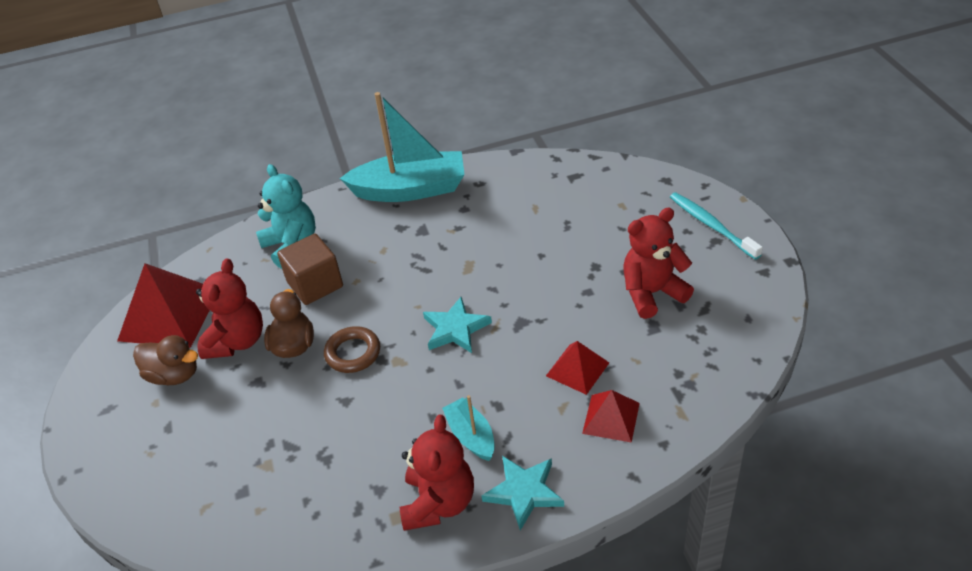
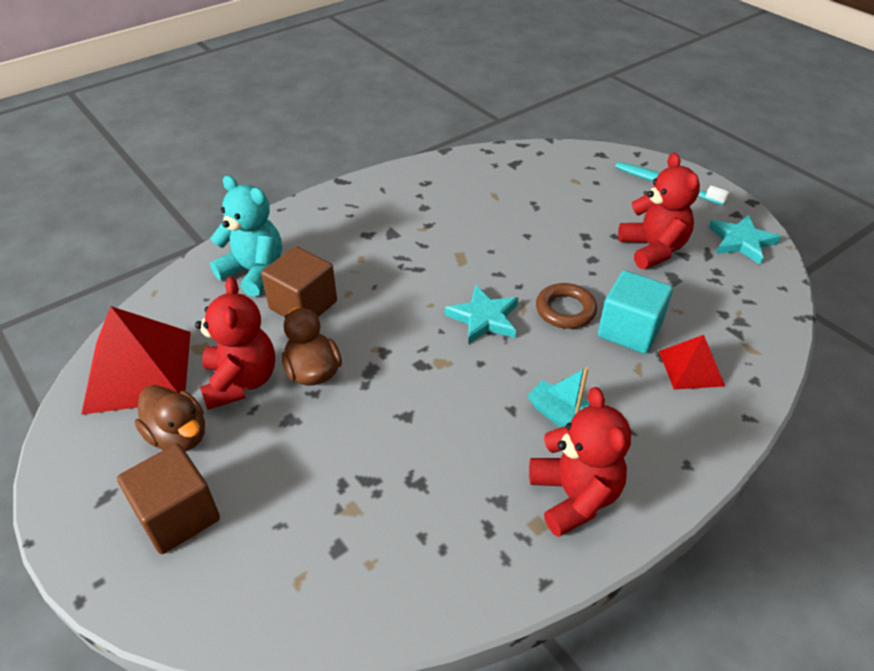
camera: 25 degrees left, 0 degrees up
(147, 436) = (178, 515): none -> brown cube
(174, 375) = (178, 436): brown duck -> brown duck turned 45 degrees clockwise
(353, 353) = (386, 365): brown ring -> brown ring (565, 310)
(410, 189) = (357, 198): turquoise boat -> none
(524, 492) = (655, 461): turquoise star -> turquoise star (741, 242)
(577, 369) = (629, 330): red pyramid -> turquoise cube
(652, 293) = (653, 249): red teddy bear -> red teddy bear turned 120 degrees clockwise

